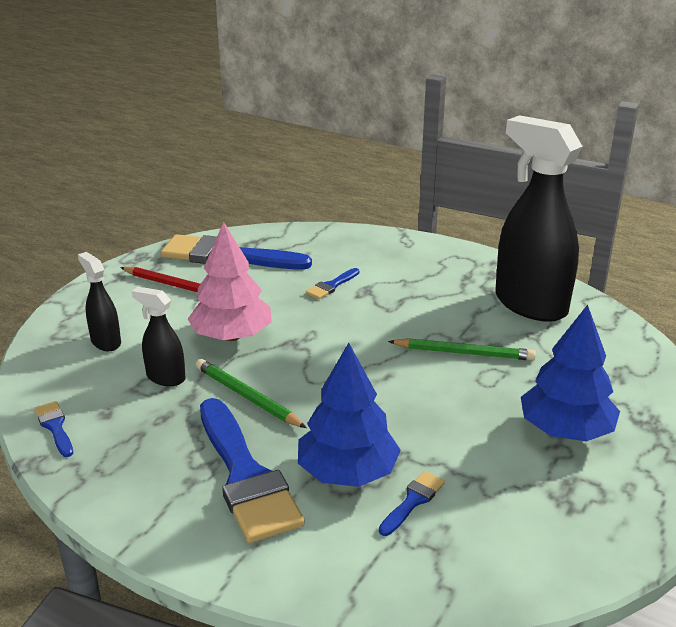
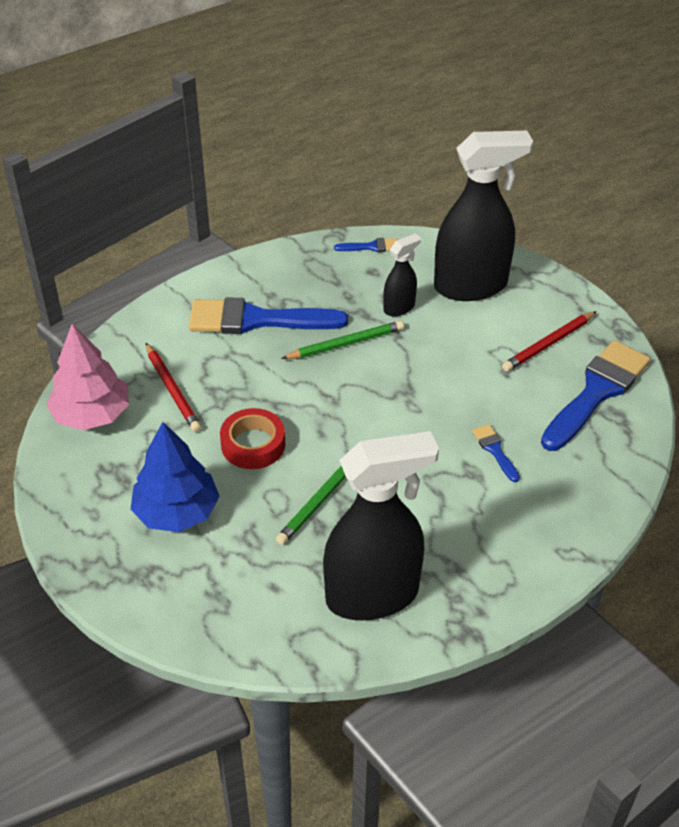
camera: 115 degrees right, 15 degrees up
(106, 342) = (471, 286): black spray bottle -> black spray bottle, size x2.12
(232, 336) = (439, 357): pink tree -> pink tree (92, 415)
(347, 472) = (224, 368): blue tree -> none
(413, 501) = (172, 390): blue brush -> red pencil
(439, 412) = (253, 444): none -> red tape

